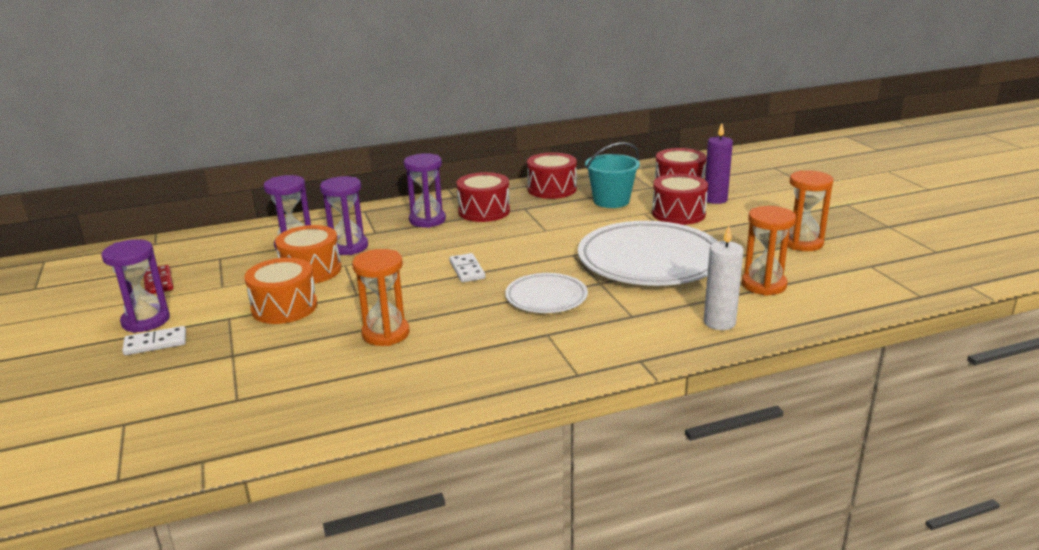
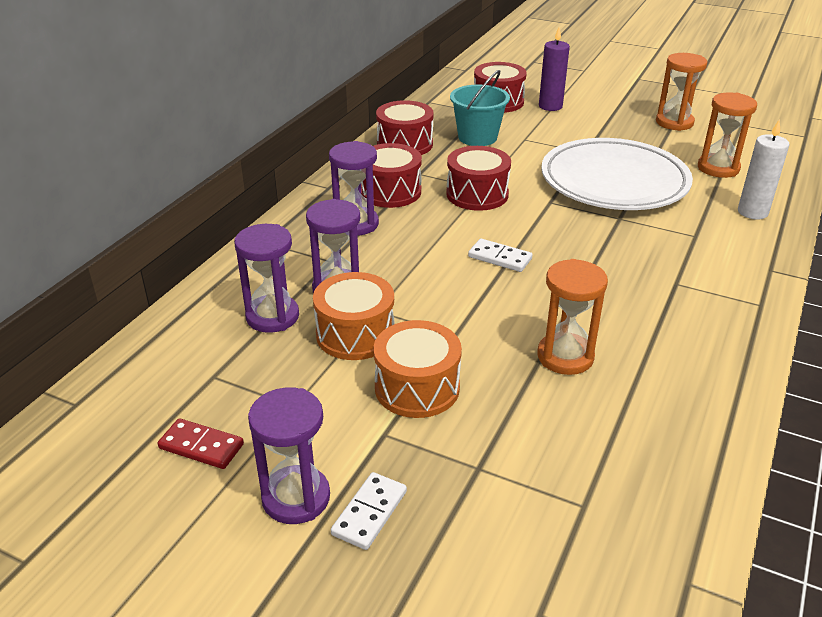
camera: 45 degrees left, 10 degrees up
(546, 297) = (611, 251): white plate -> none
(678, 214) = (550, 130): red drum -> red drum (477, 194)

